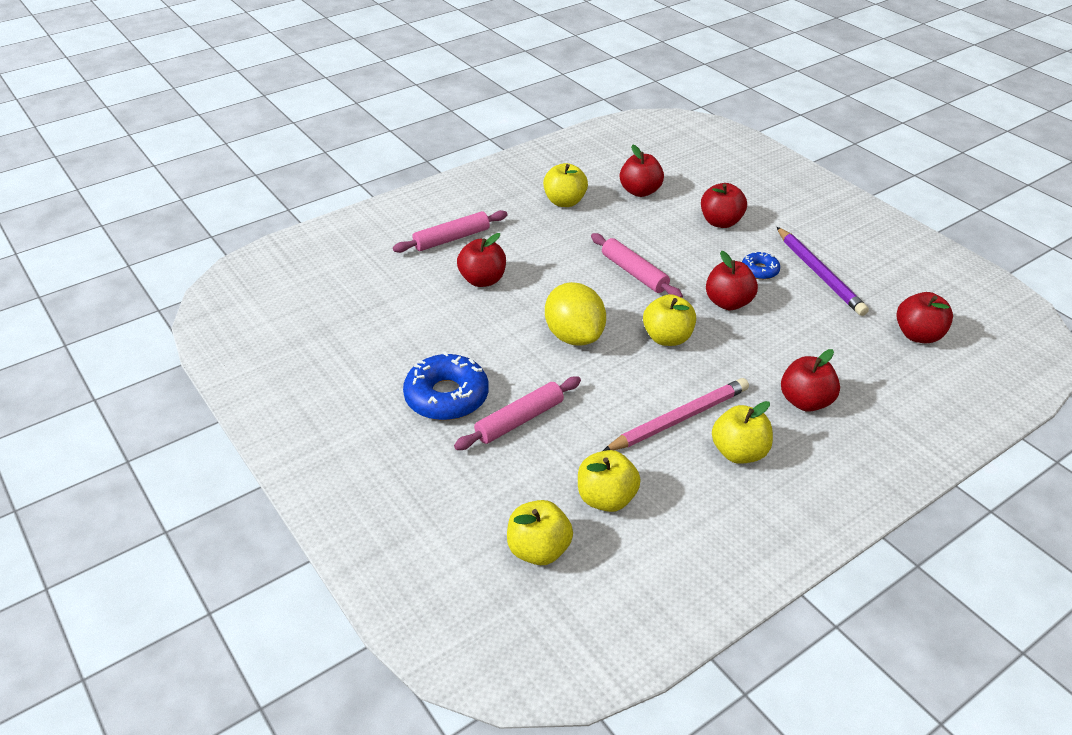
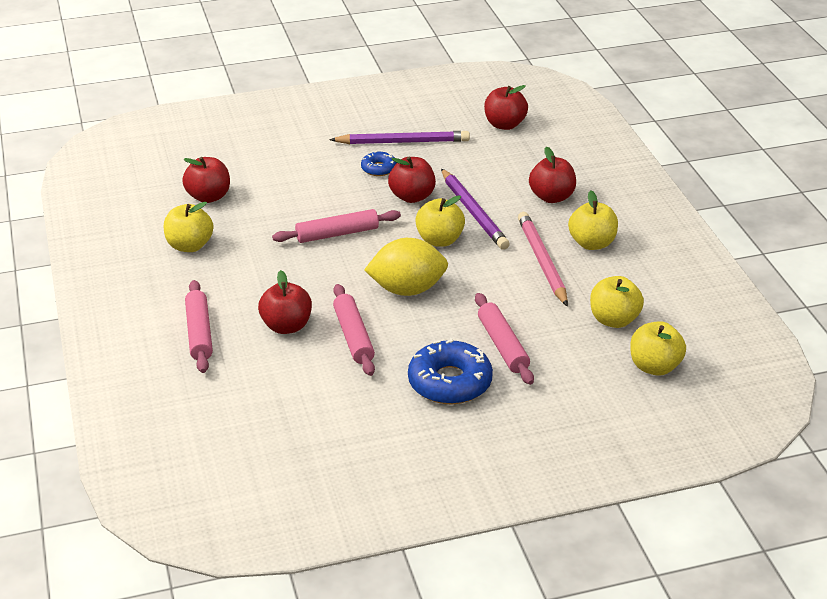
camera: 70 degrees left, 5 degrees down
(487, 321) = (353, 336): none -> pink rolling pin
(720, 222) = (294, 167): red apple -> none
(732, 350) = (474, 212): none -> purple pencil

